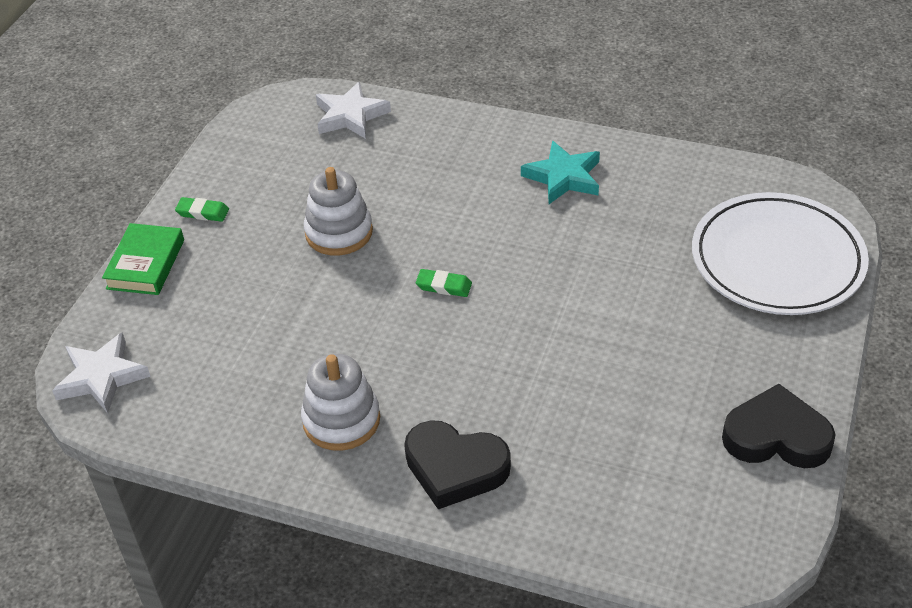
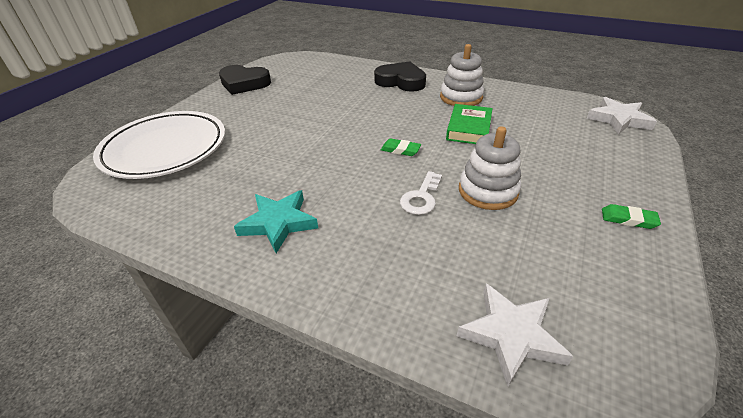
camera: 175 degrees left, 5 degrees down
(145, 264) = (647, 179): green book -> green book (469, 128)
(415, 218) = (421, 197): none -> white key

